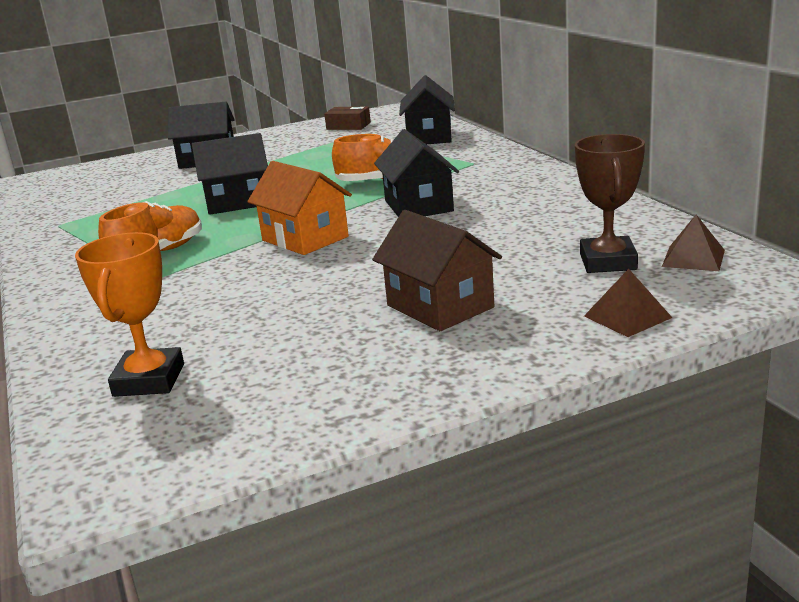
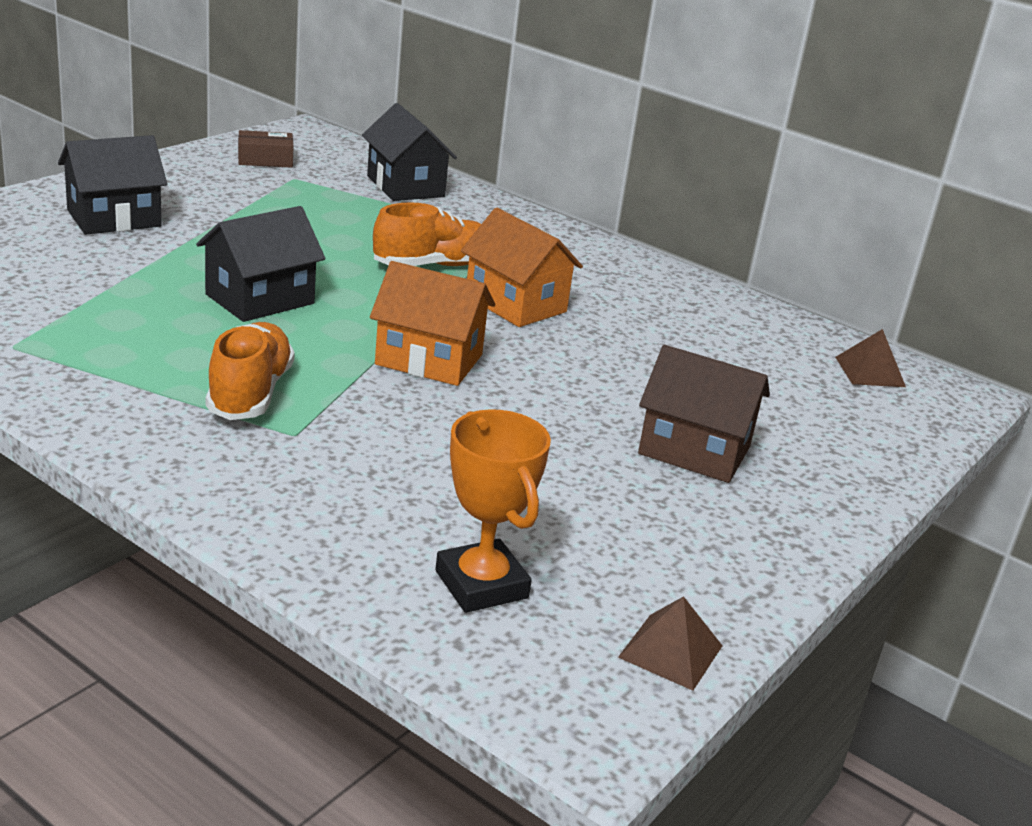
camera: 35 degrees left, 5 degrees up
(418, 206) = (515, 304): black house -> orange house
(607, 262) = (798, 380): brown trophy -> none
(627, 317) = (880, 448): brown pyramid -> brown pyramid (670, 651)

